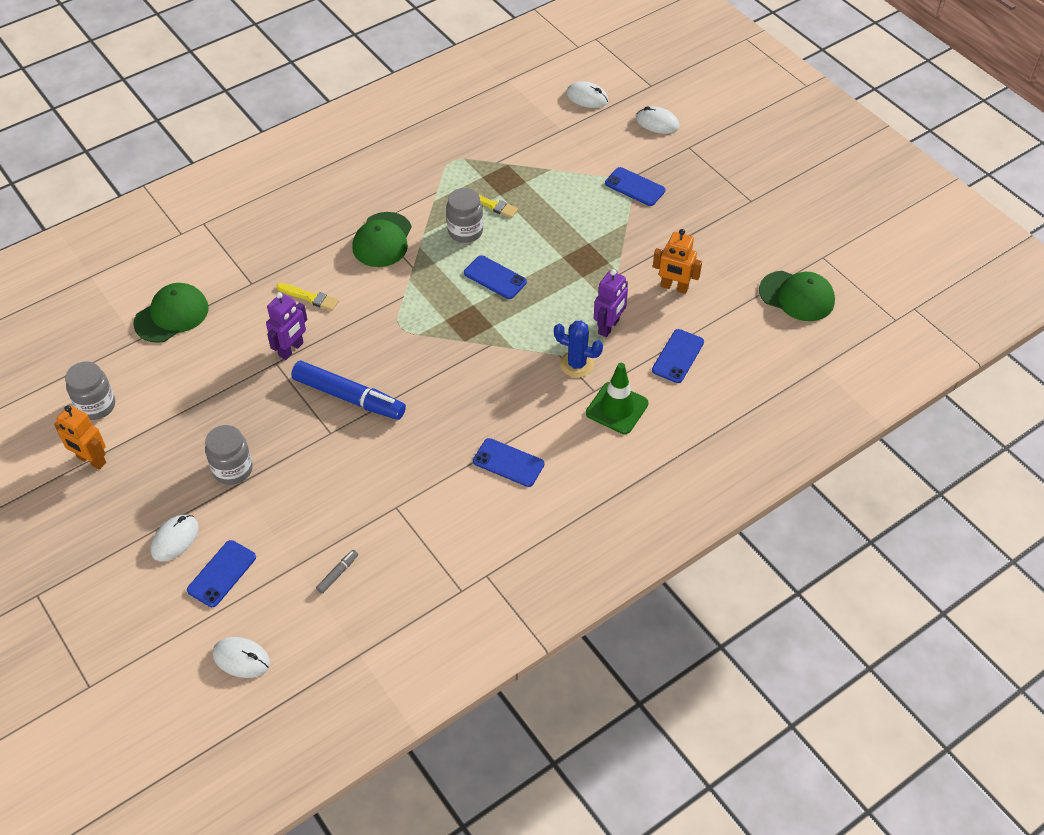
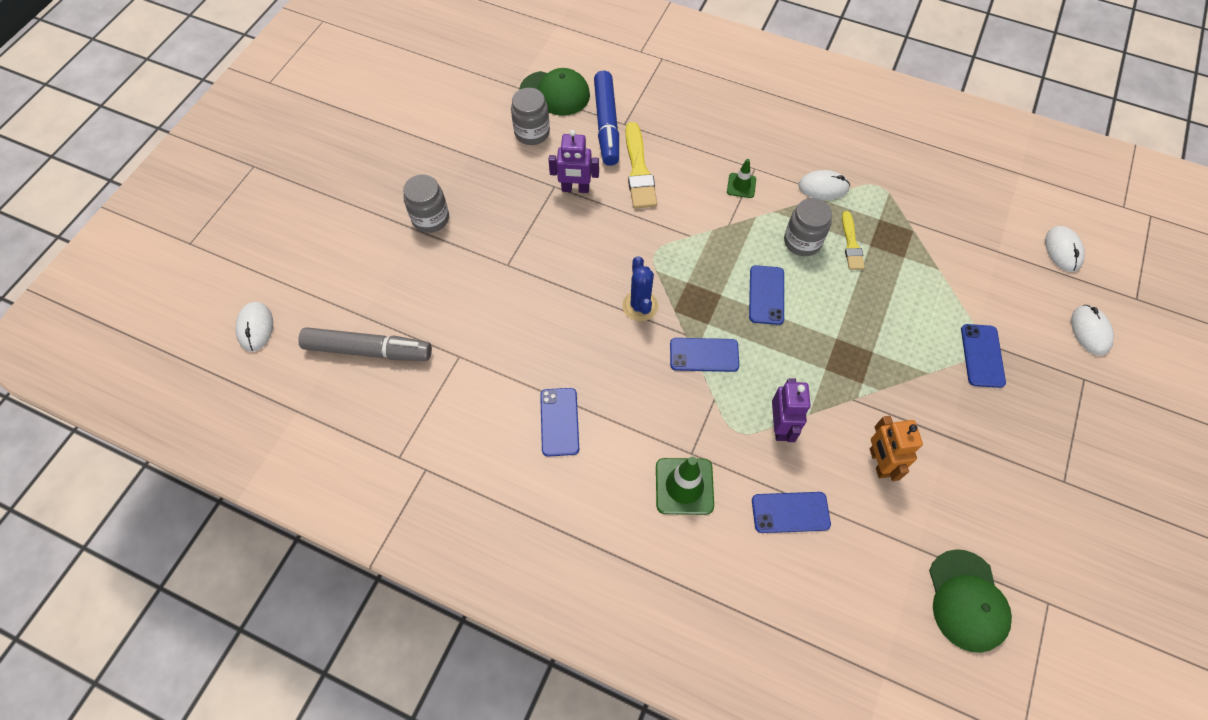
camera: 60 degrees right, 10 degrees up
(91, 460) = (387, 127): orange robot -> none
(96, 406) = (439, 100): grey jar -> grey jar (532, 133)
(175, 539) = (344, 220): white mouse -> white mouse (823, 187)
(222, 574) = (328, 269): blue phone -> blue phone (704, 355)
(309, 297) = (638, 170): yellow brush -> yellow brush, size x1.63
(338, 573) = (368, 350): grey marker -> grey marker, size x2.44
(349, 397) = (552, 257): blue marker -> blue marker (606, 124)
(382, 240) = (741, 185): green cap -> green traffic cone
(576, 364) = (713, 421): blue cactus -> blue cactus (640, 306)
(609, 327) = (780, 426): purple robot -> purple robot turned 90 degrees counterclockwise

